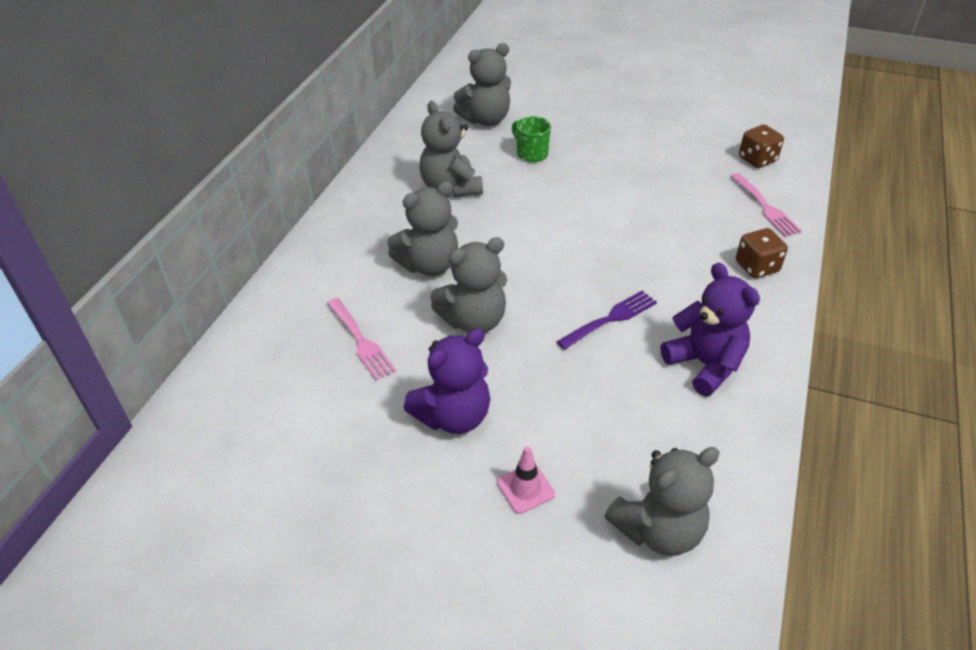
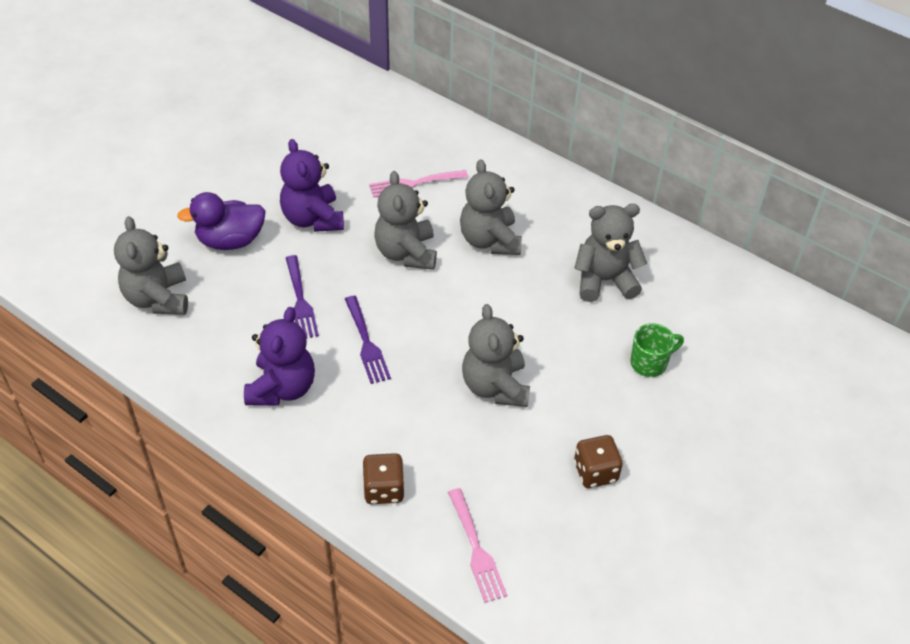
camera: 105 degrees right, 5 degrees up
(485, 120) = (733, 341): grey teddy bear -> grey teddy bear (495, 386)
(525, 488) = (230, 240): pink traffic cone -> purple duck
(585, 386) = (300, 301): none -> purple fork
(705, 365) = (282, 388): purple teddy bear -> purple teddy bear turned 60 degrees counterclockwise
(757, 159) = (574, 590): brown dice -> brown dice (595, 472)
(765, 207) = (476, 549): pink fork -> pink fork turned 105 degrees counterclockwise

